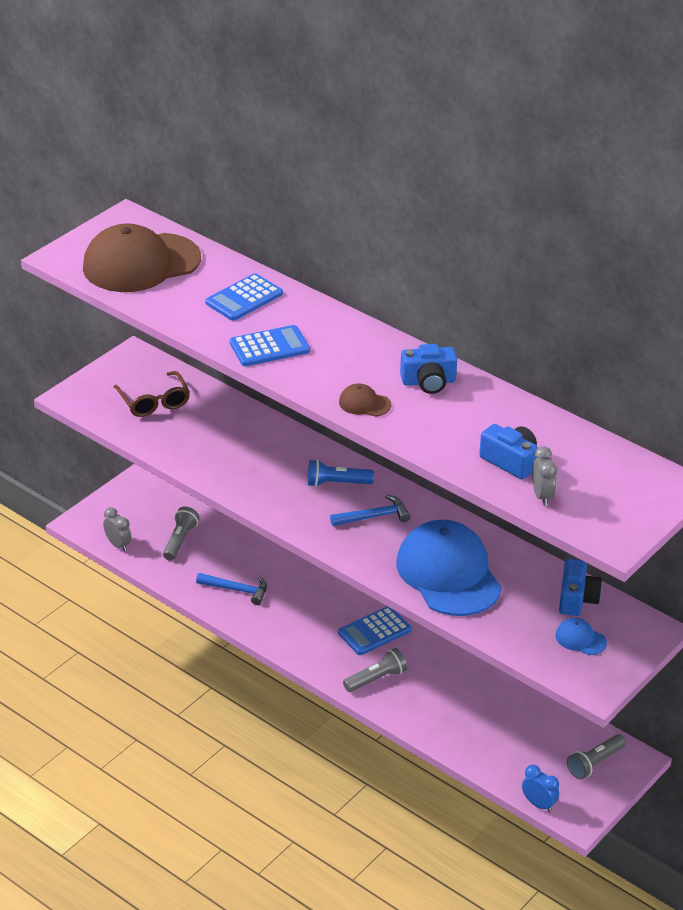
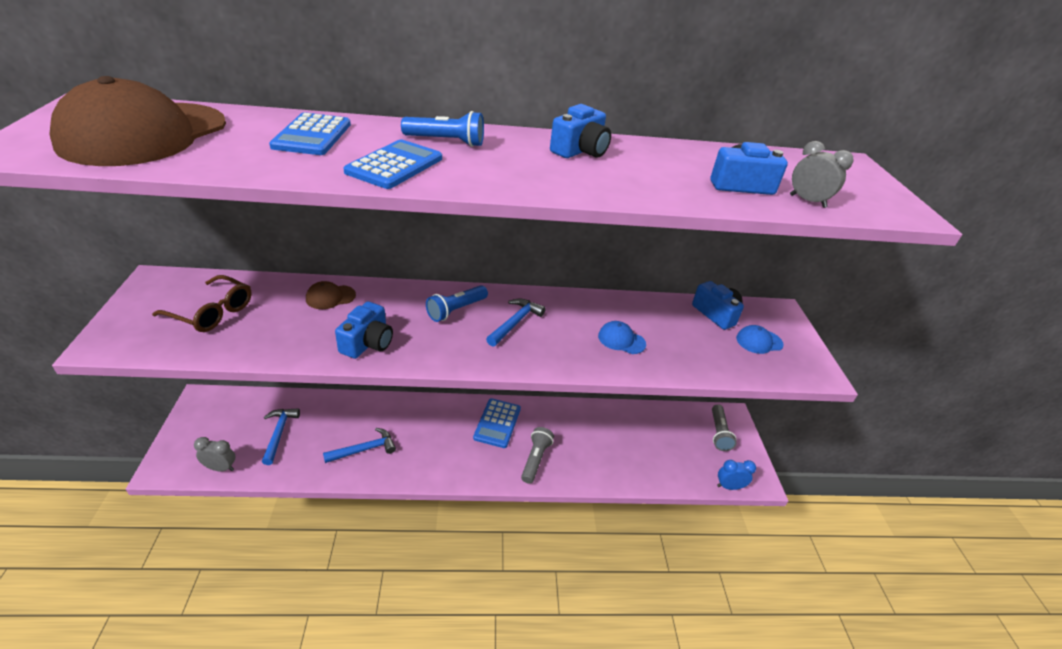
camera: 45 degrees left, 0 degrees up
(180, 541) = (279, 434): grey flashlight -> blue hammer
(241, 478) = (367, 343): none -> blue camera
(333, 336) = (446, 141): none -> blue flashlight
(364, 403) = (557, 182): brown cap -> brown cap (330, 297)
(448, 574) = (621, 340): blue cap -> blue cap, size x0.41

